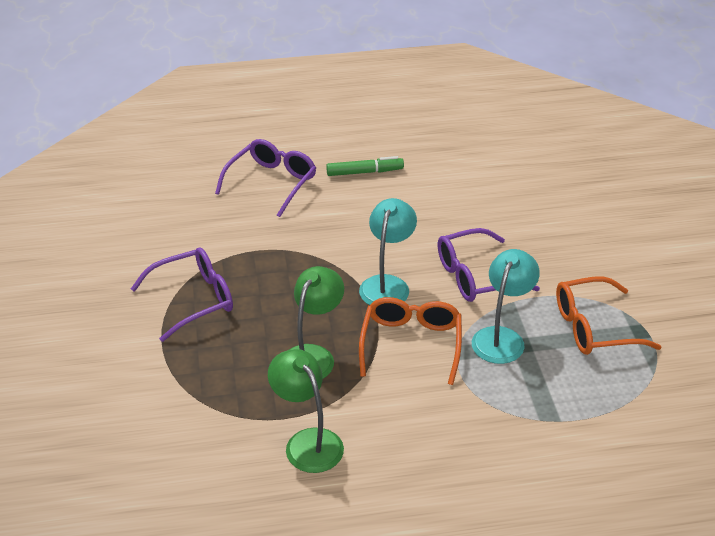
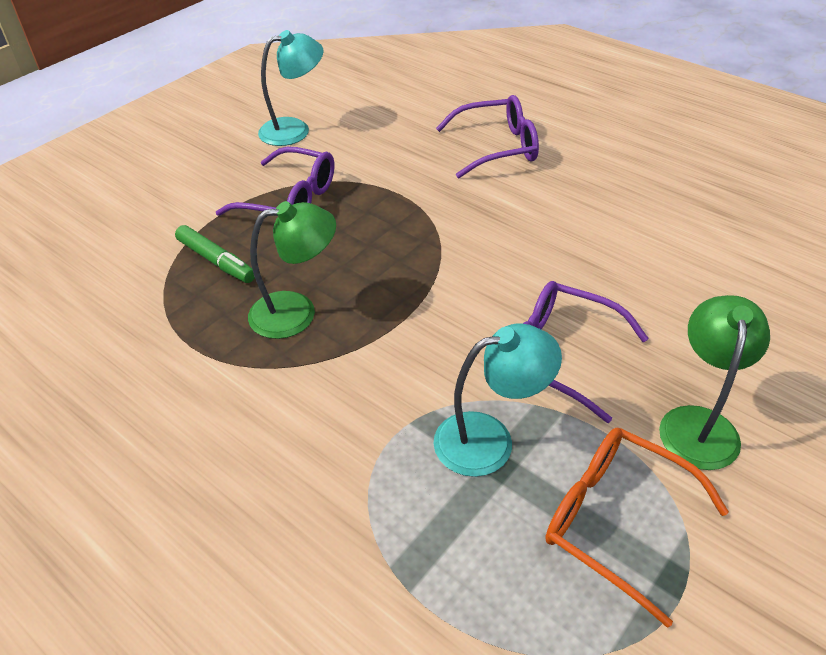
camera: 50 degrees right, 5 degrees up
(307, 442) = (171, 383): green lamp -> green lamp (699, 423)
(364, 172) = (597, 186): green marker -> green marker (216, 261)
(387, 284) = (459, 298): turquoise lamp -> turquoise lamp (295, 130)
(411, 344) = (392, 370): orange glasses -> none

